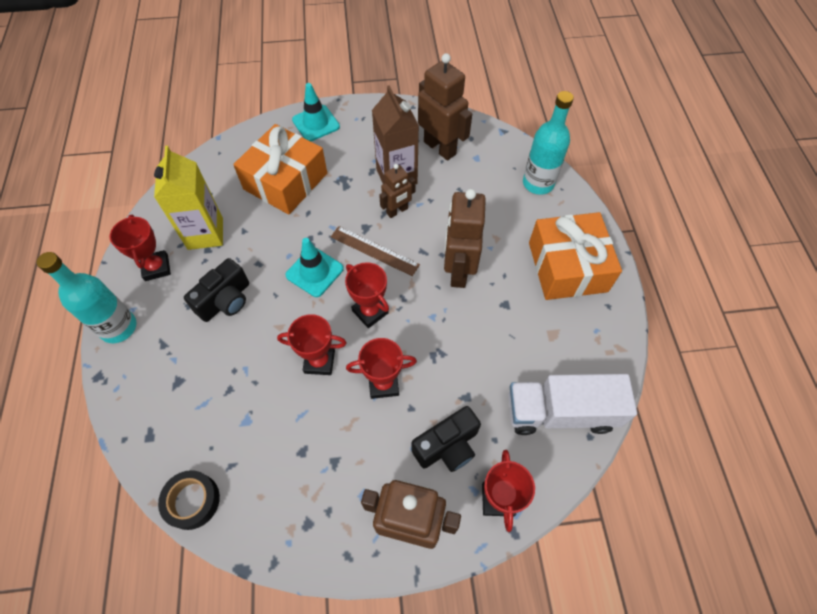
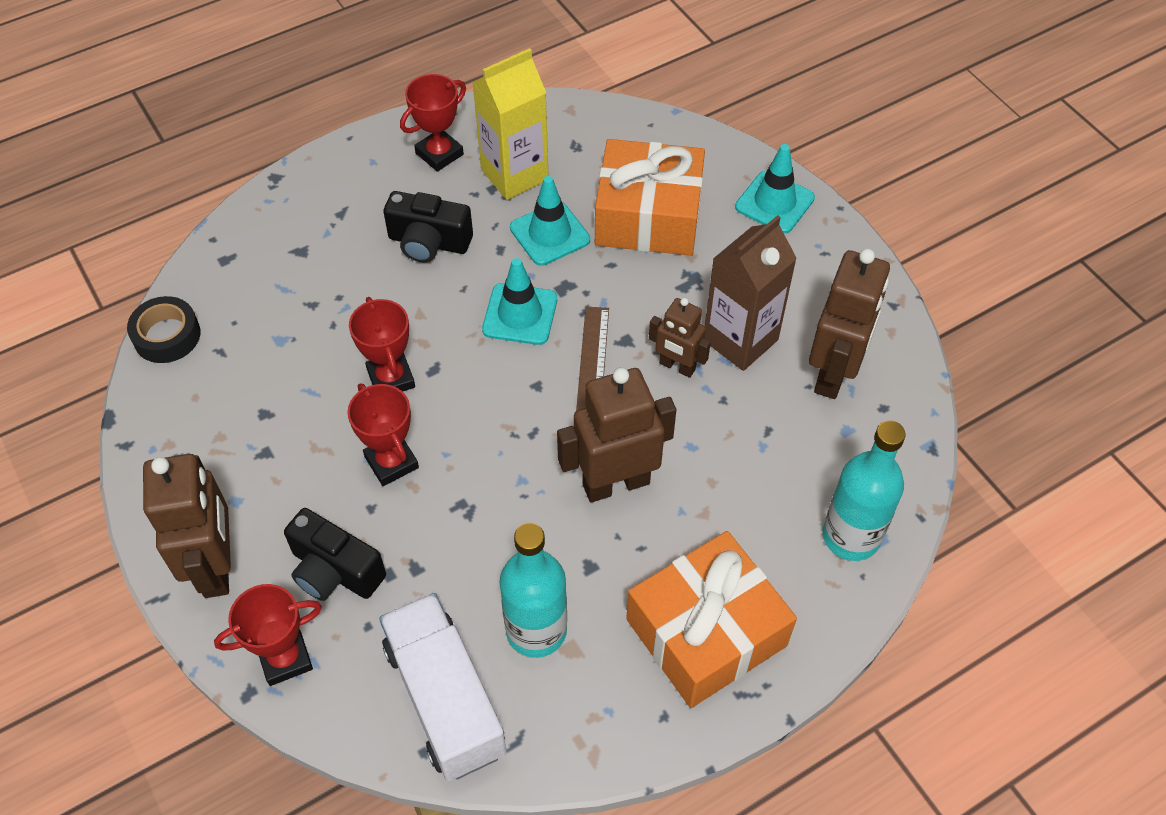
camera: 65 degrees right, 5 degrees down
(118, 327) = (343, 162): turquoise bottle -> turquoise bottle (536, 630)
(264, 233) = (550, 234): none -> turquoise traffic cone
(370, 312) = (491, 403): red trophy -> none

